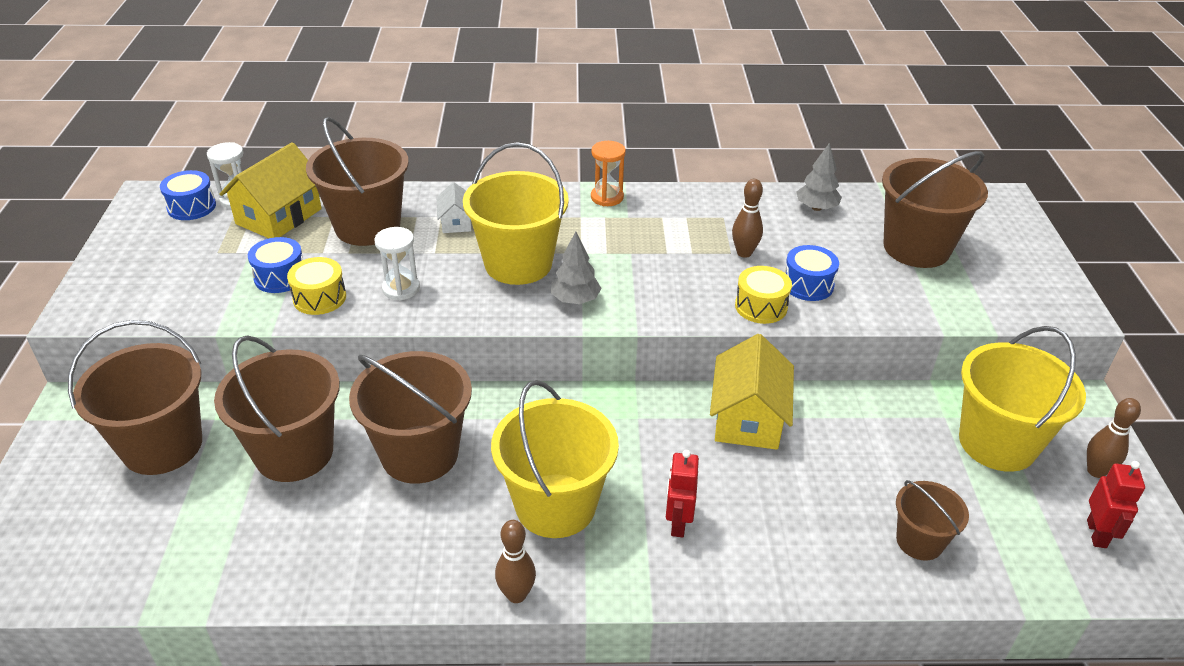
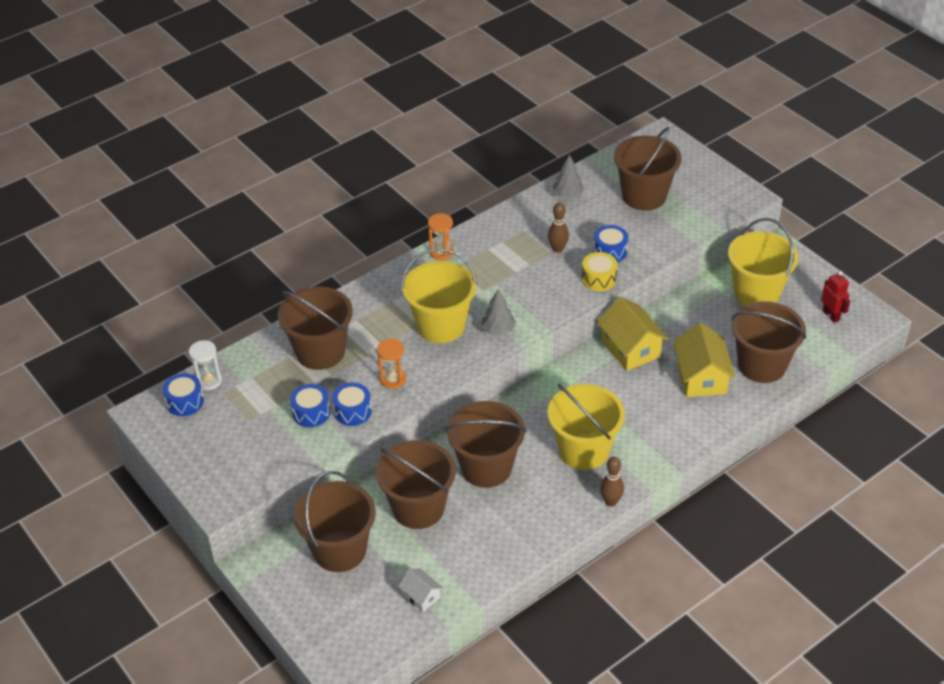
camera: 35 degrees left, 5 degrees up
(279, 216) = (253, 376): yellow house -> yellow house (701, 377)
(319, 298) = (353, 411): yellow drum -> blue drum
(401, 288) = (393, 379): white hourglass -> orange hourglass
(456, 222) = (371, 319): white house -> white house (421, 596)
(677, 523) = (649, 423): red robot -> none
(919, 541) = (761, 365): brown bucket -> brown bucket, size x1.80
(1096, 471) = (809, 282): brown bowling pin -> none

